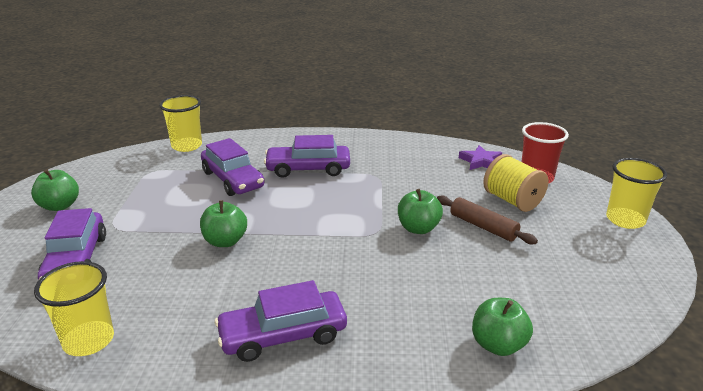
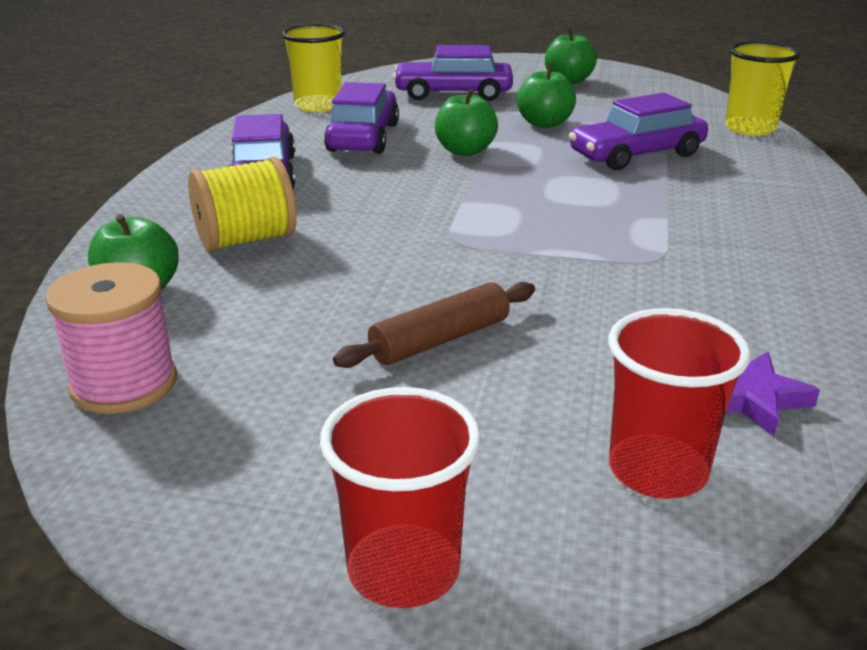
camera: 100 degrees right, 0 degrees up
(308, 169) = (679, 205): purple car -> purple car (363, 137)
(418, 228) = (455, 276): green apple -> green apple (544, 123)
(512, 200) = (538, 400): yellow spool -> yellow spool (246, 240)
(588, 317) = (124, 384): none -> pink spool
(625, 220) = (403, 570): yellow cup -> red cup

